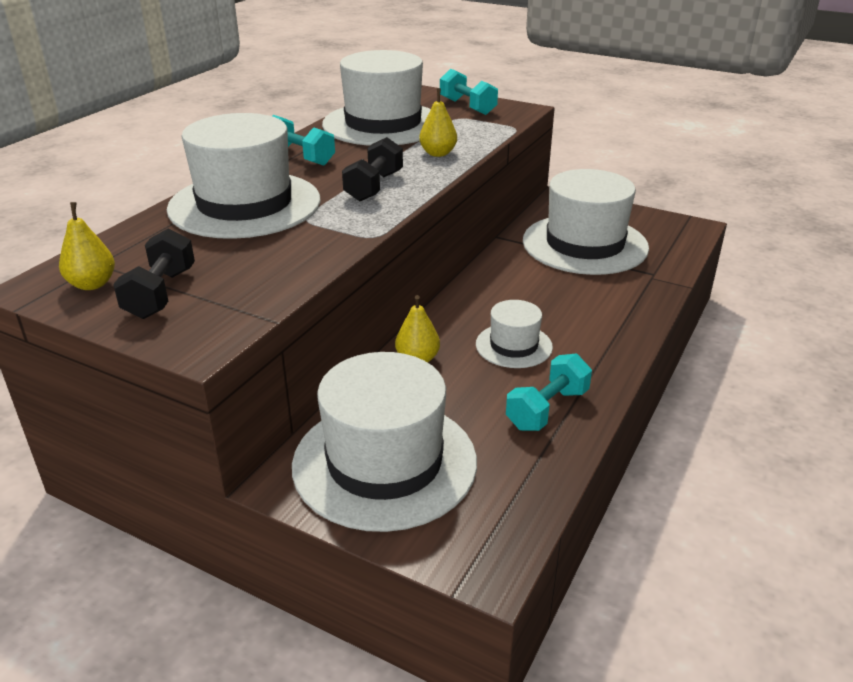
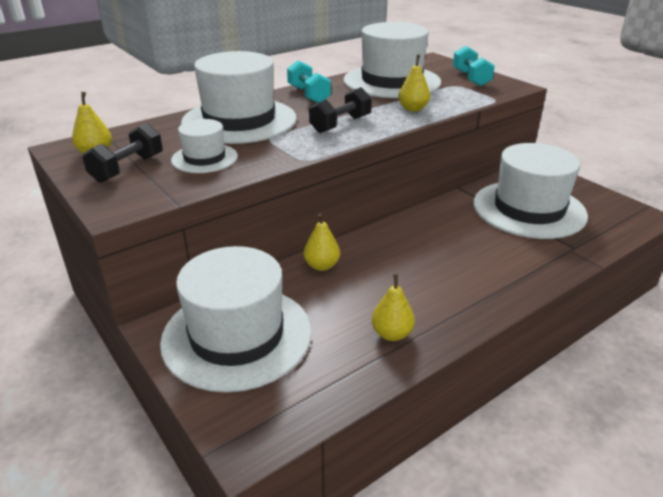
camera: 25 degrees right, 0 degrees up
(513, 346) = (404, 275): white hat -> white hat (204, 158)
(547, 409) = (392, 334): turquoise dumbbell -> yellow pear

